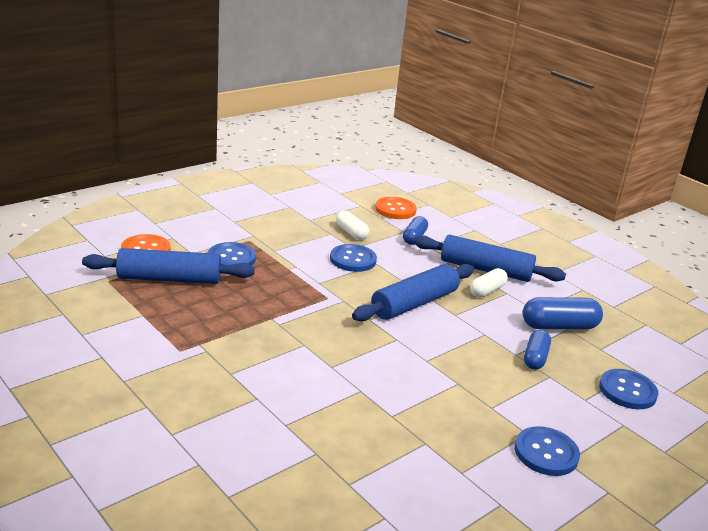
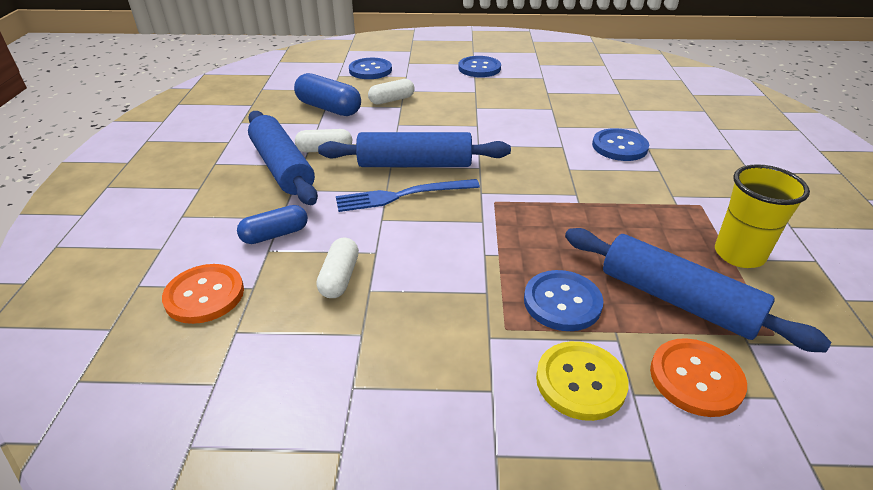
camera: 135 degrees left, 10 degrees up
(139, 319) = (739, 254): none -> yellow cup
(198, 234) = (580, 382): none -> yellow button
(353, 259) = (402, 234): blue button -> blue button (619, 146)
(387, 280) = (402, 195): none -> blue fork
(535, 358) = (392, 100): blue capsule -> white capsule

